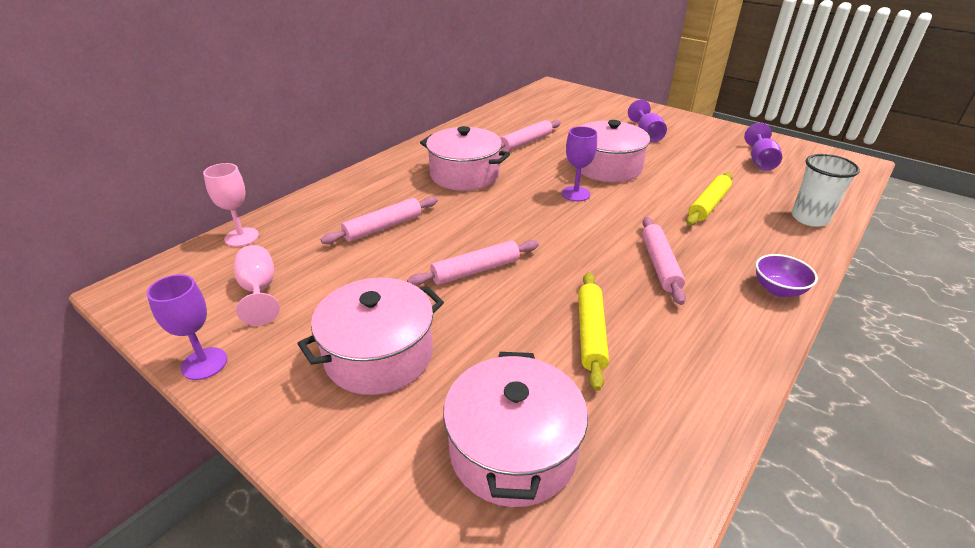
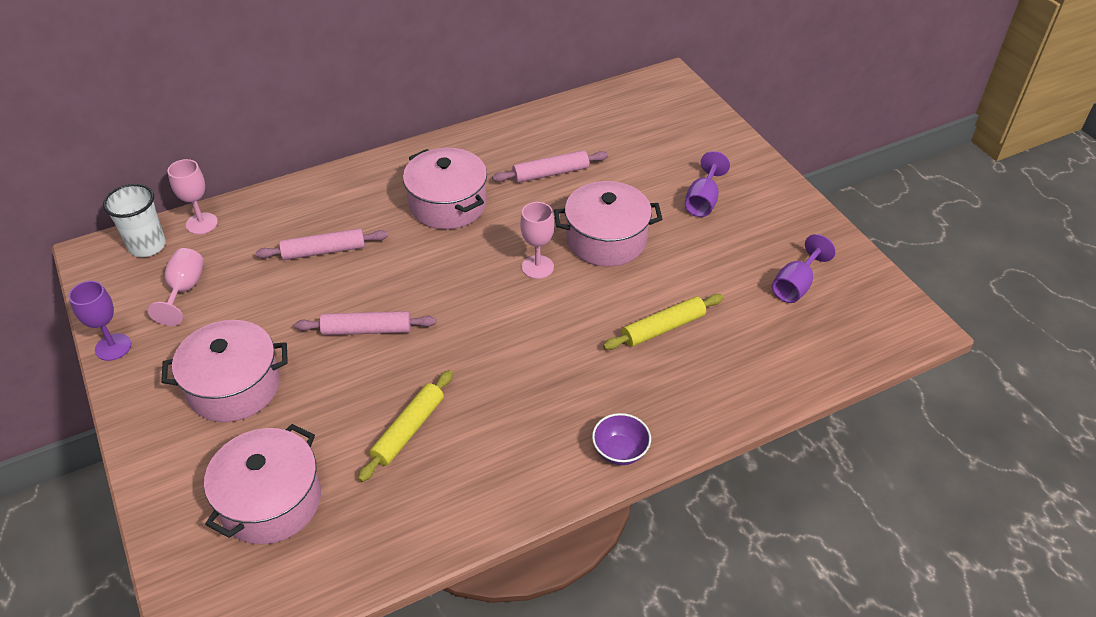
camera: 25 degrees right, 10 degrees up
(575, 194) = (537, 267): purple goblet -> pink goblet
(660, 265) = (536, 383): pink rolling pin -> none
(809, 218) = (755, 383): white cup -> white cup (147, 246)

